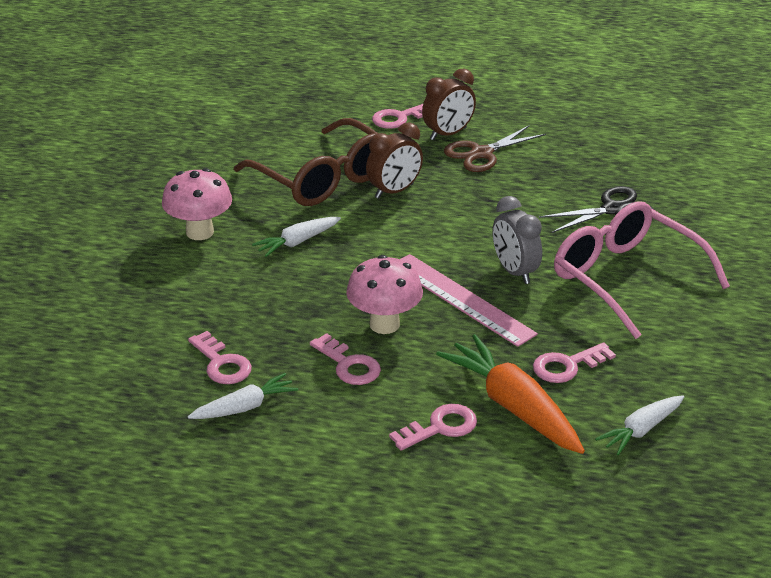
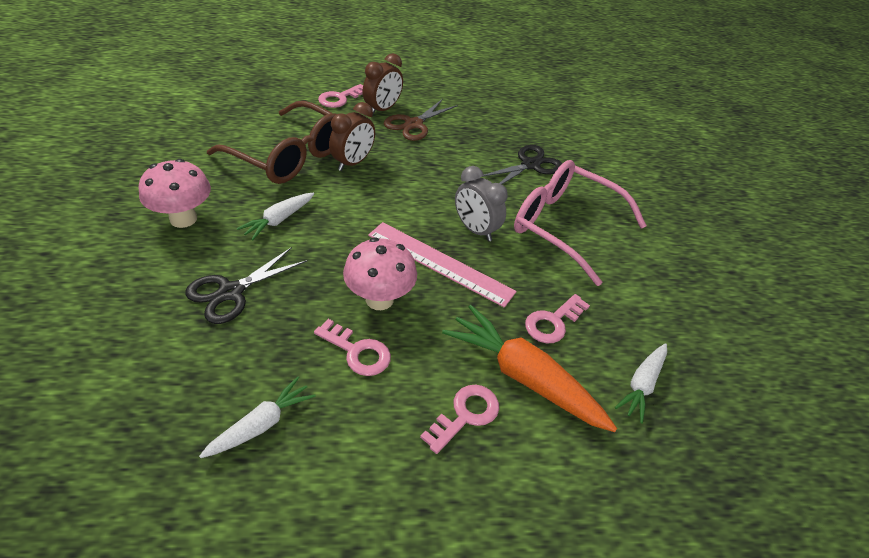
camera: 20 degrees left, 10 degrees up
(222, 364) = (228, 370): pink key -> none
(236, 302) = (231, 292): none -> black scissors

